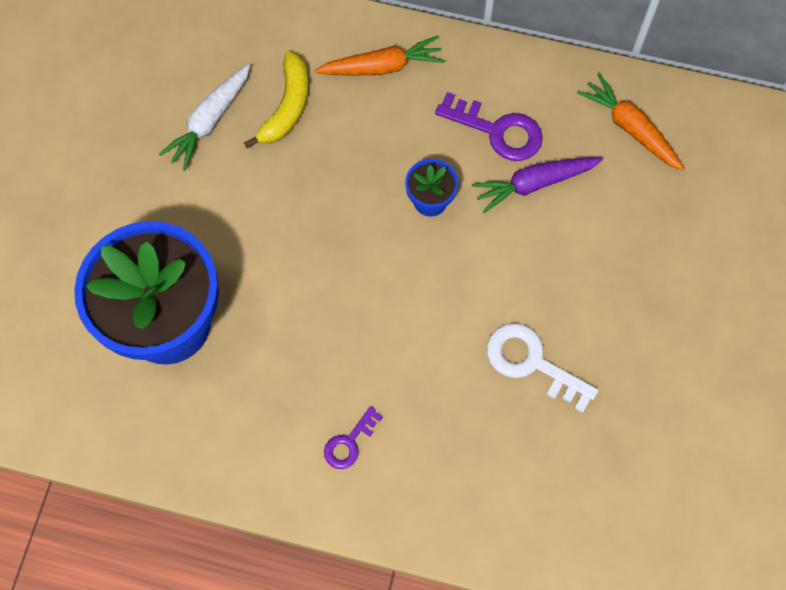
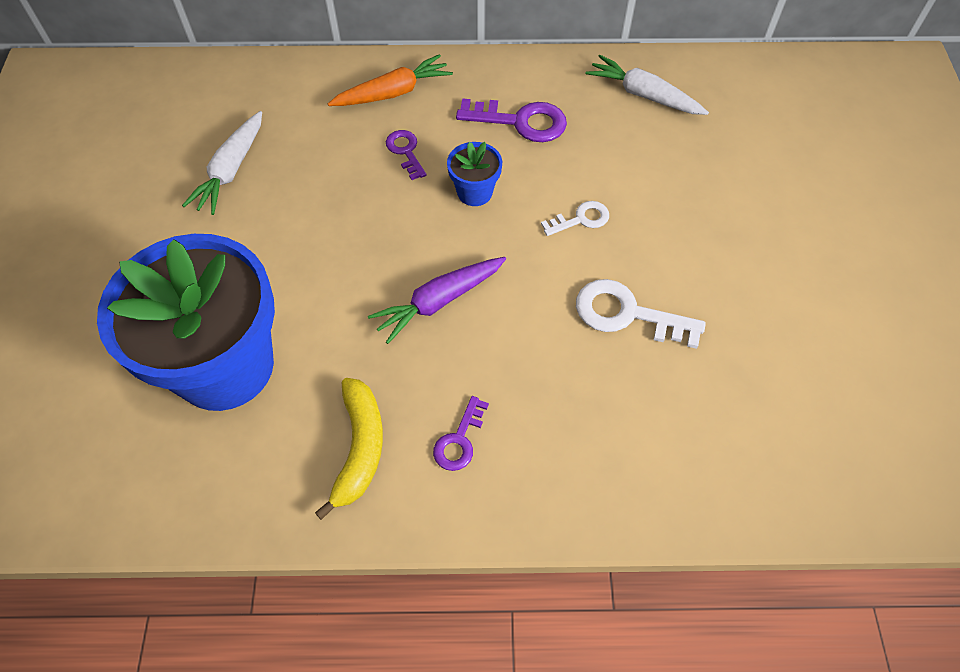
camera: 15 degrees left, 10 degrees down
(287, 107) = (308, 142): yellow banana -> yellow banana (359, 448)
(377, 139) = (405, 151): none -> purple key
(521, 254) = (581, 219): none -> white key
(534, 184) = (571, 157): purple carrot -> purple carrot (439, 302)
(630, 128) = (643, 95): orange carrot -> white carrot

